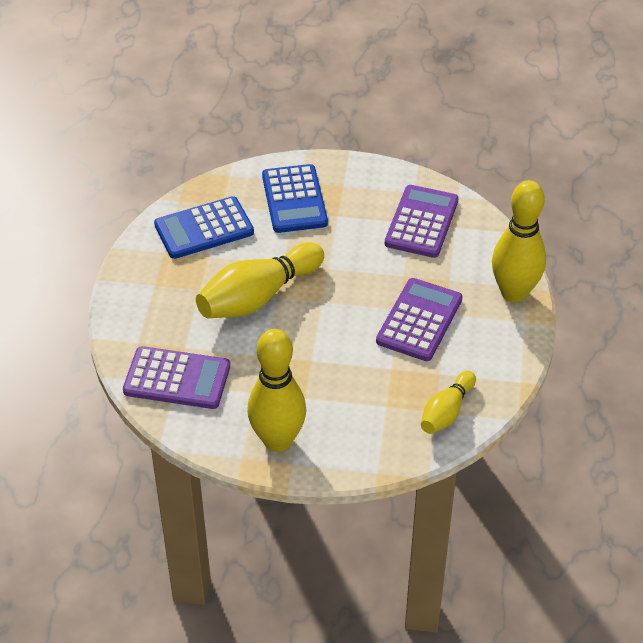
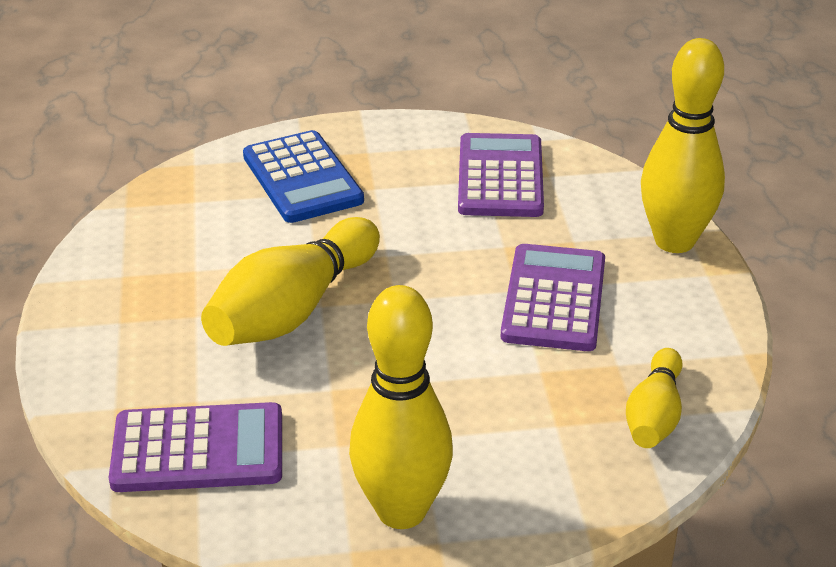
camera: 15 degrees left, 10 degrees down
(204, 229) = (176, 235): blue calculator -> none

